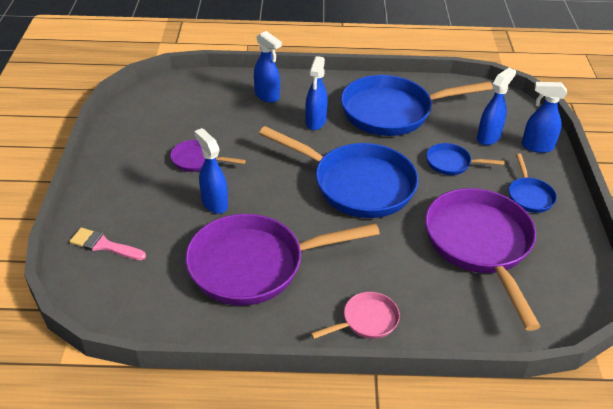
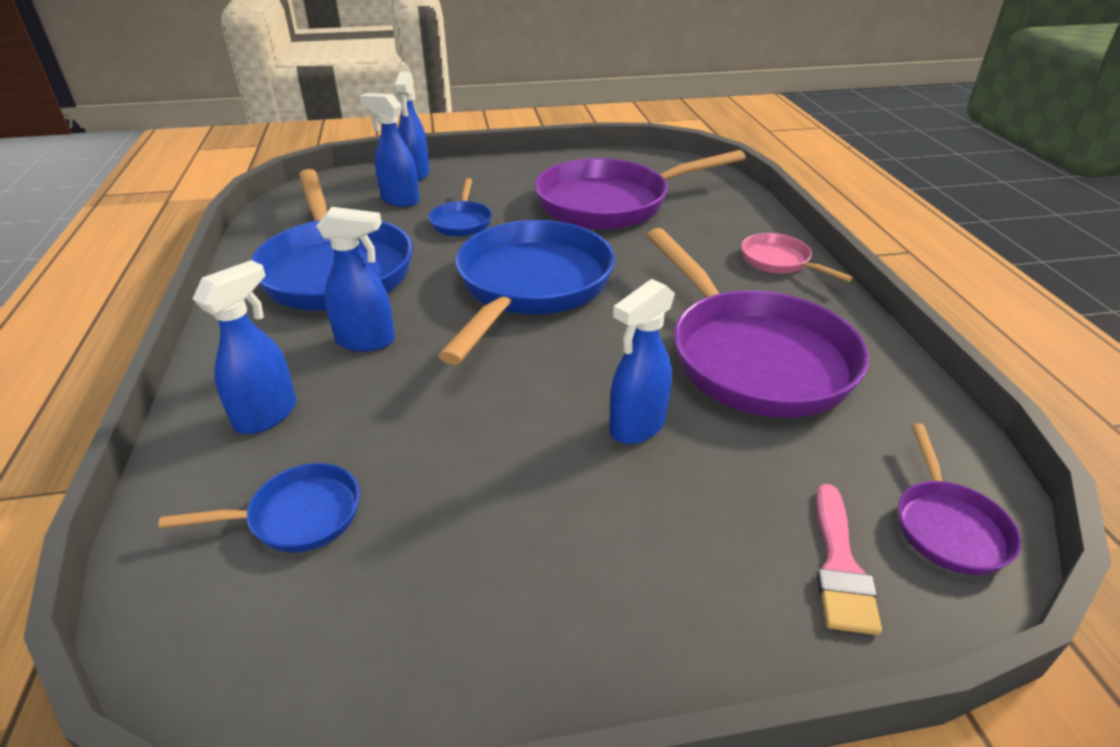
camera: 100 degrees left, 5 degrees down
(197, 160) = (514, 479): purple pan -> purple pan (947, 526)
(529, 196) = (513, 179): blue pan -> blue pan (298, 516)

